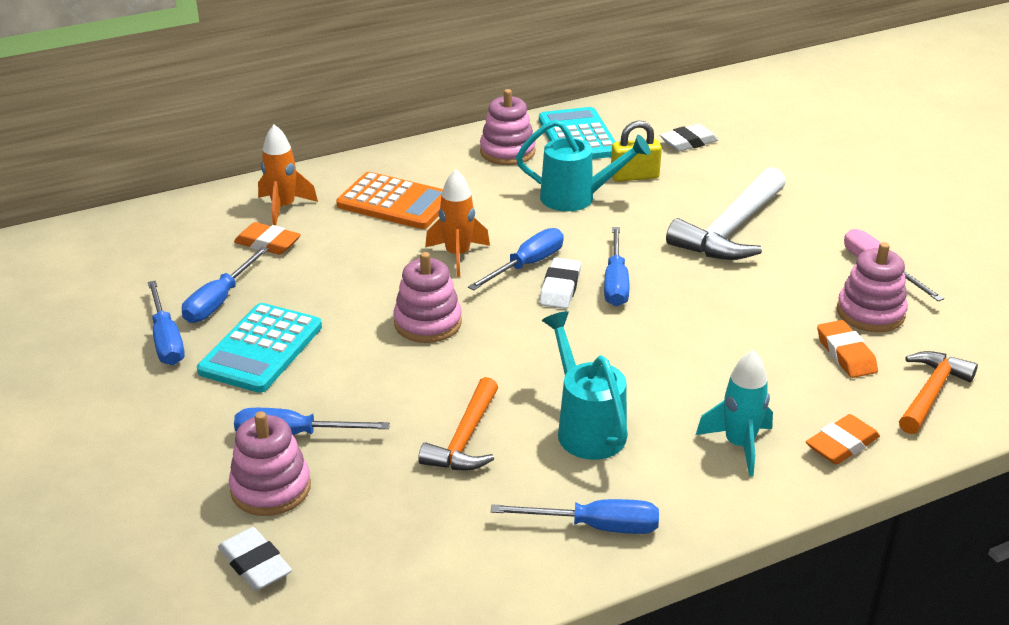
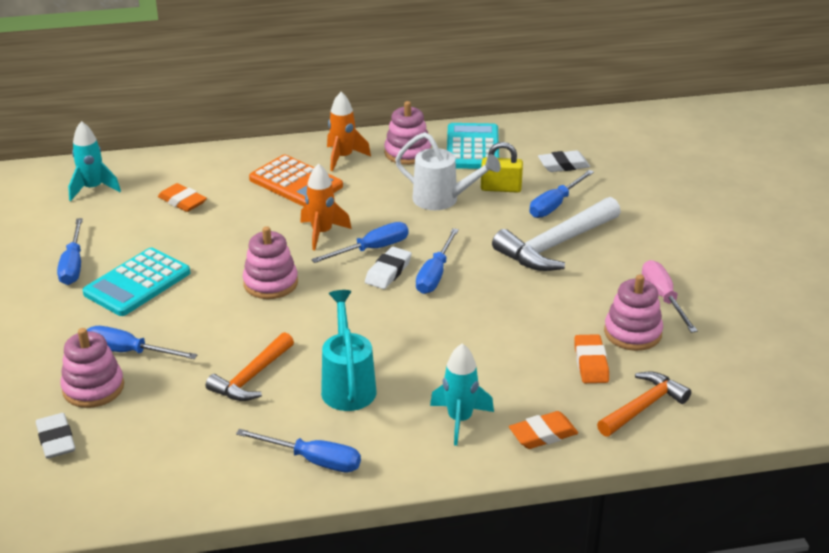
camera: 15 degrees right, 0 degrees up
(145, 244) = (93, 189): none -> turquoise rocket
(219, 301) = (125, 241): blue screwdriver -> blue screwdriver (555, 205)
(283, 208) = (208, 175): orange rocket -> orange rocket (343, 158)
(577, 198) = (443, 200): turquoise watering can -> white watering can

